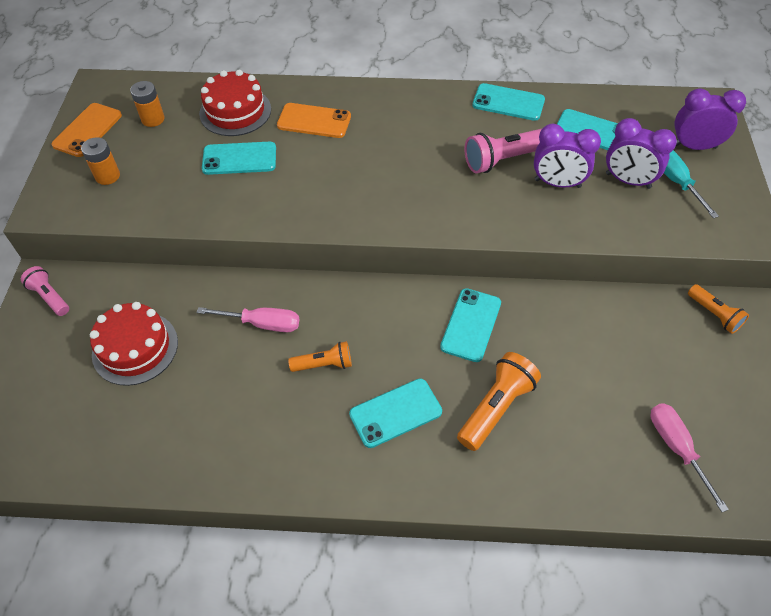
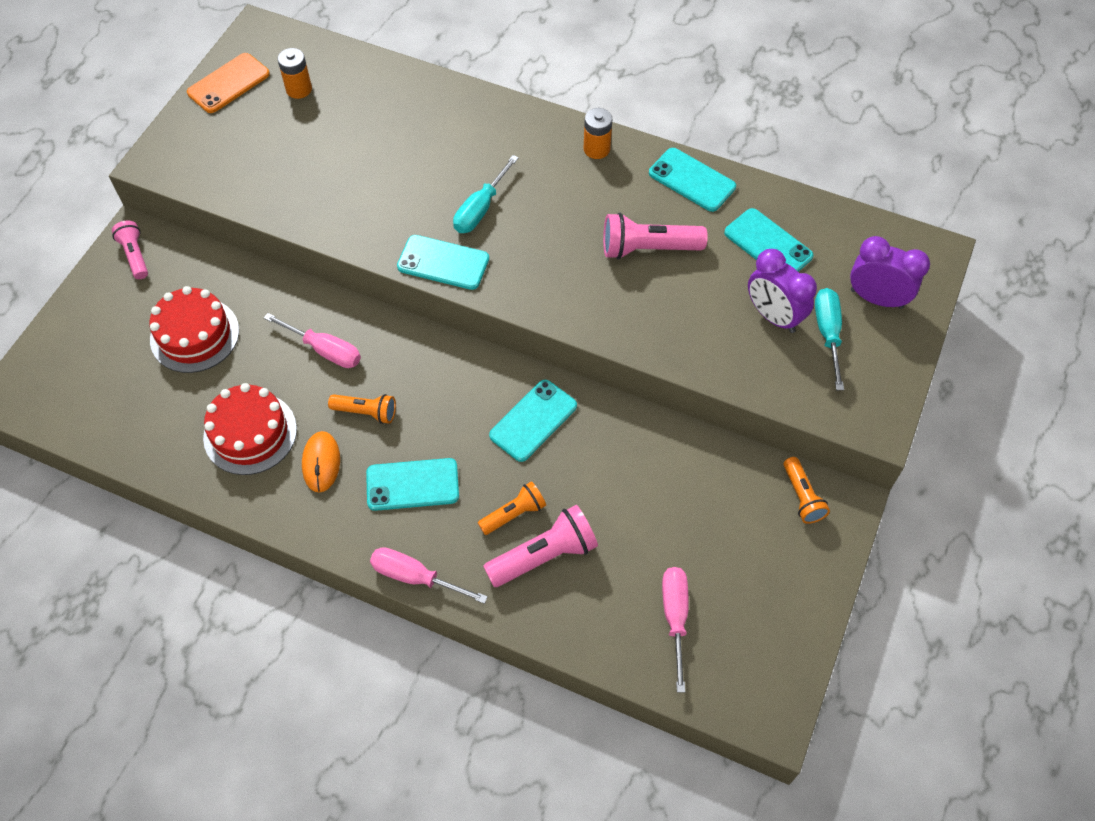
camera: 20 degrees right, 5 degrees up
(107, 176) = (228, 144): orange battery -> orange battery (596, 149)
(235, 111) = (387, 104): red cake -> red cake (250, 433)
(239, 159) = (367, 163): turquoise phone -> turquoise phone (443, 263)
(304, 422) = (321, 463): none -> orange mouse
(314, 121) = (465, 140): orange phone -> none
(353, 167) = (480, 208): none -> turquoise screwdriver
(439, 494) = (416, 577): none -> pink screwdriver
(496, 408) = (514, 514): orange flashlight -> orange flashlight, size x0.62
(540, 434) = (544, 555): none -> pink flashlight
(557, 183) = (692, 295): purple clock -> none

